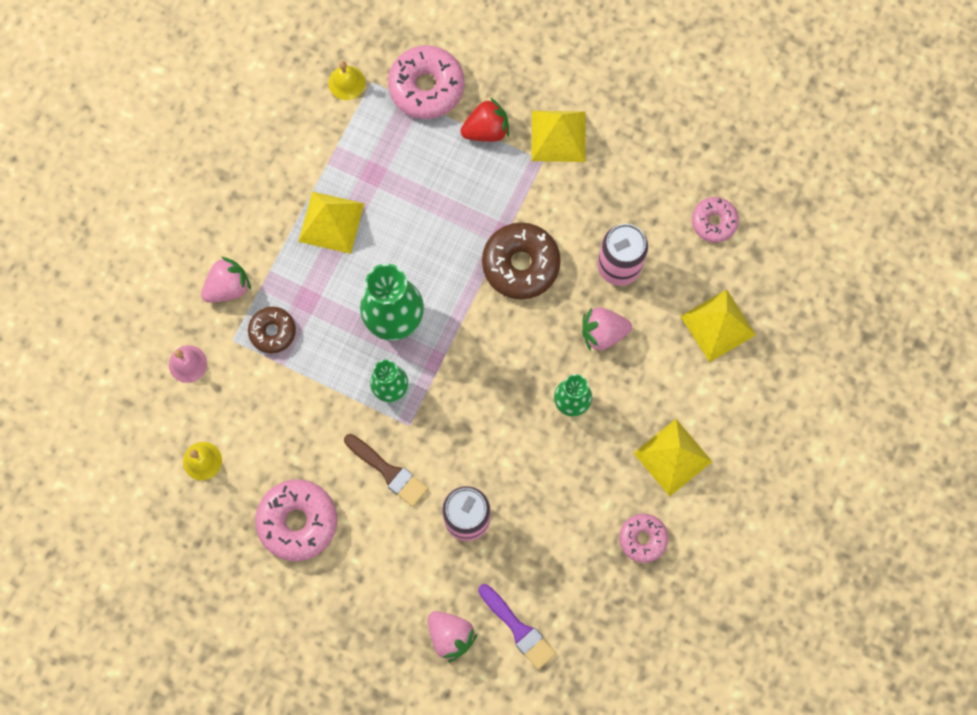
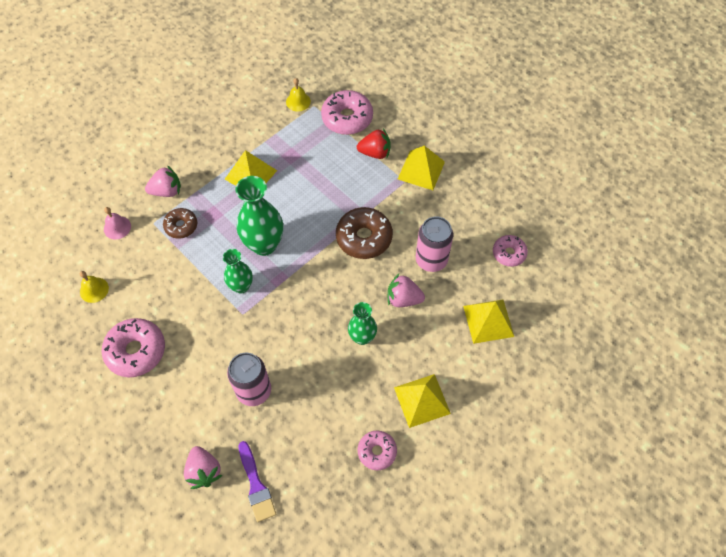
camera: 20 degrees right, 15 degrees down
(388, 471) = (214, 340): brown brush -> none

